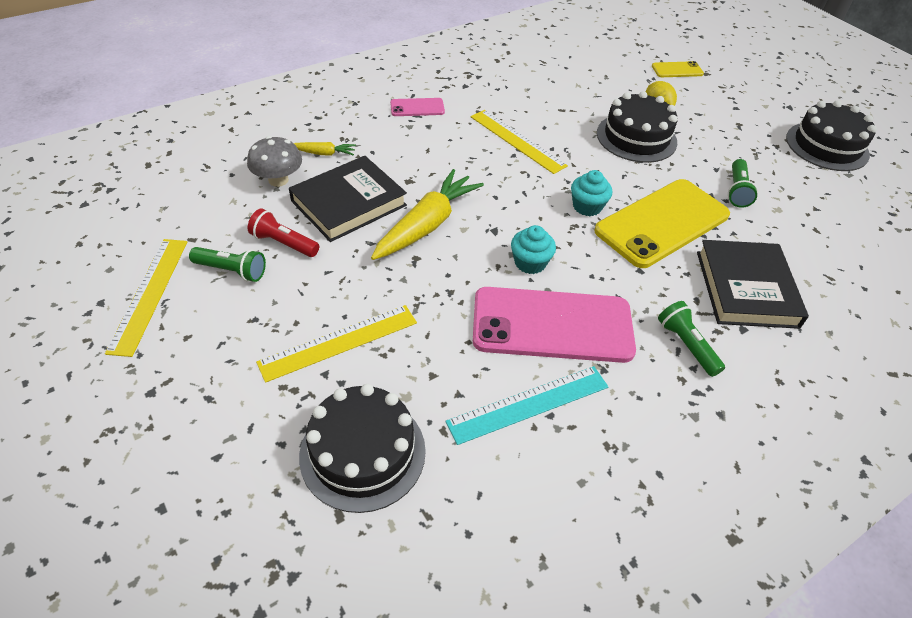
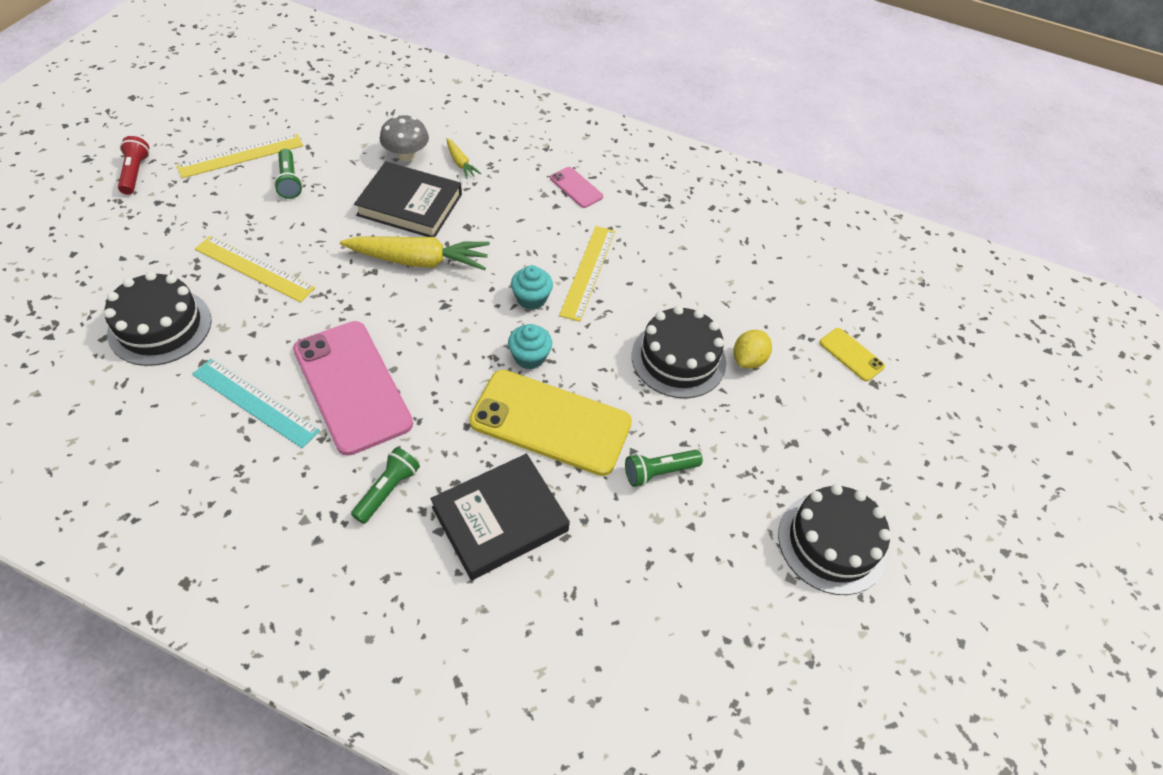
camera: 55 degrees right, 5 degrees up
(283, 243) = (337, 192): red flashlight -> red flashlight (135, 173)
(530, 263) = (420, 344): turquoise cupcake -> turquoise cupcake (531, 299)

